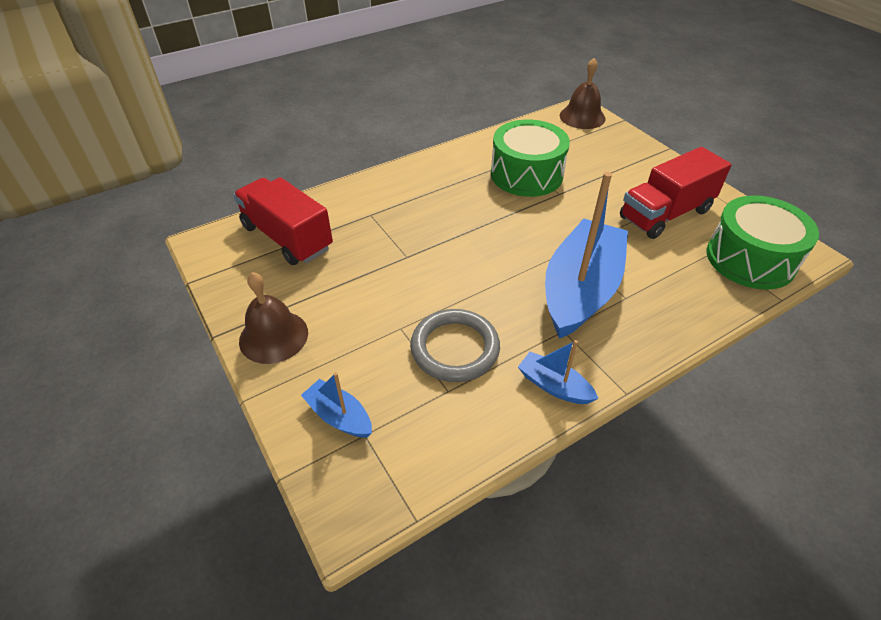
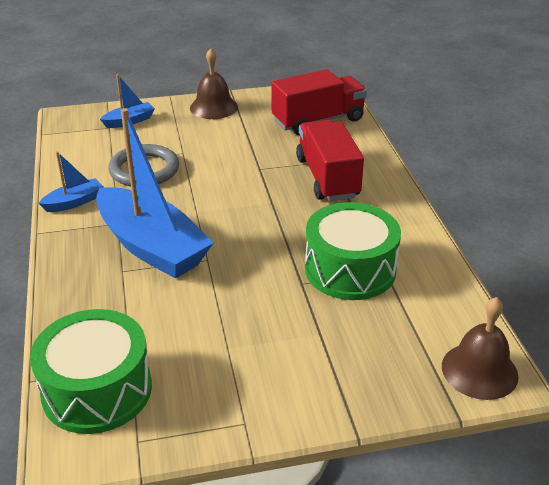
camera: 110 degrees right, 10 degrees down
(665, 214) = (215, 355): red truck -> red truck (327, 178)

